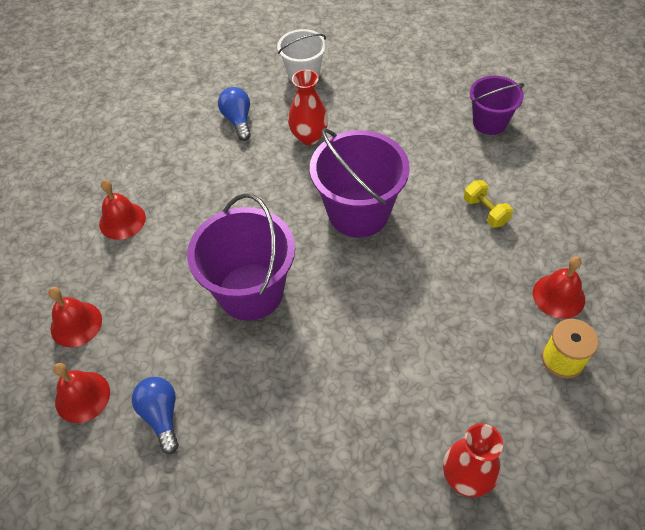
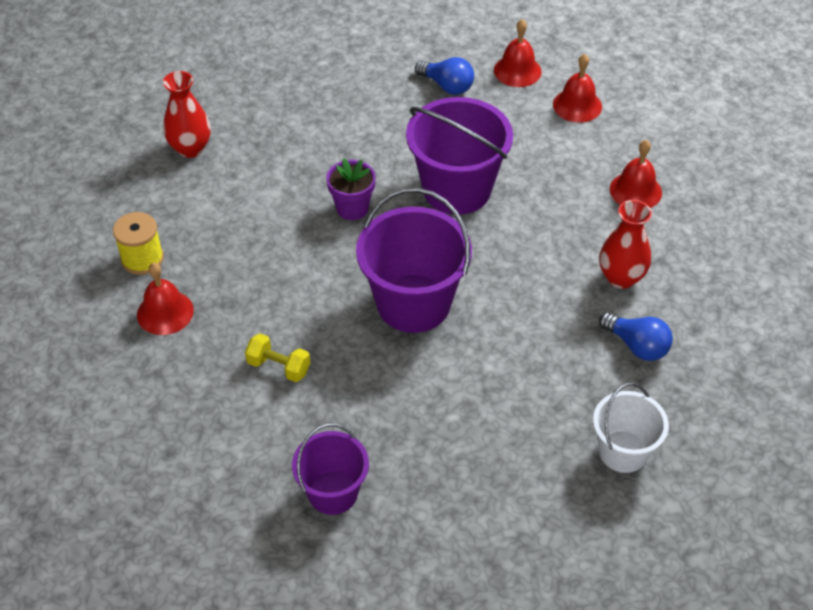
camera: 145 degrees right, 5 degrees down
(309, 137) = (537, 364): red vase -> red vase (621, 278)
(349, 318) = (352, 208): none -> purple flower pot

